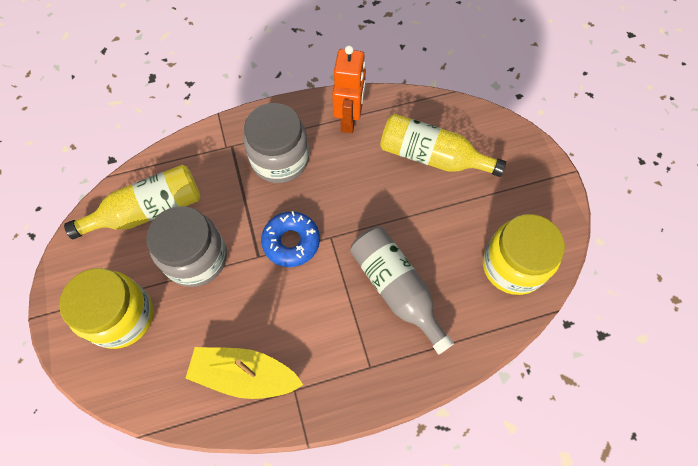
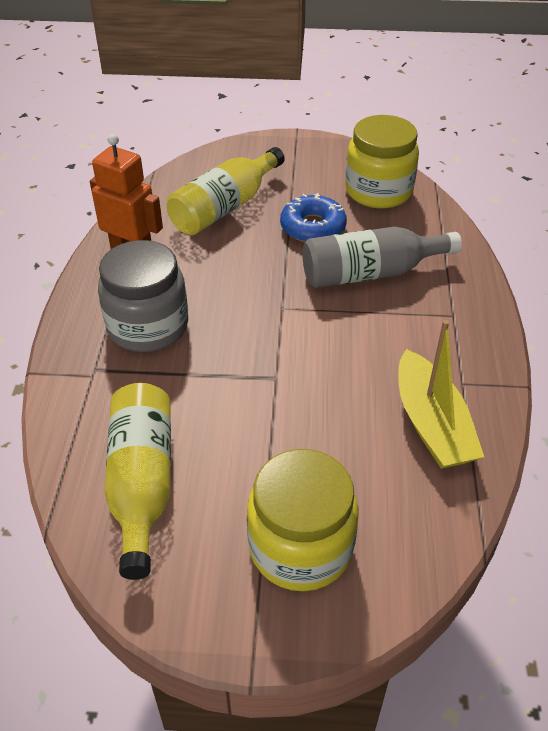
camera: 70 degrees left, 20 degrees down
(196, 258) = (248, 441): grey jar -> none
(245, 375) = (431, 424): yellow boat -> yellow boat turned 45 degrees counterclockwise
(291, 242) = (272, 342): blue donut -> blue donut (313, 227)

